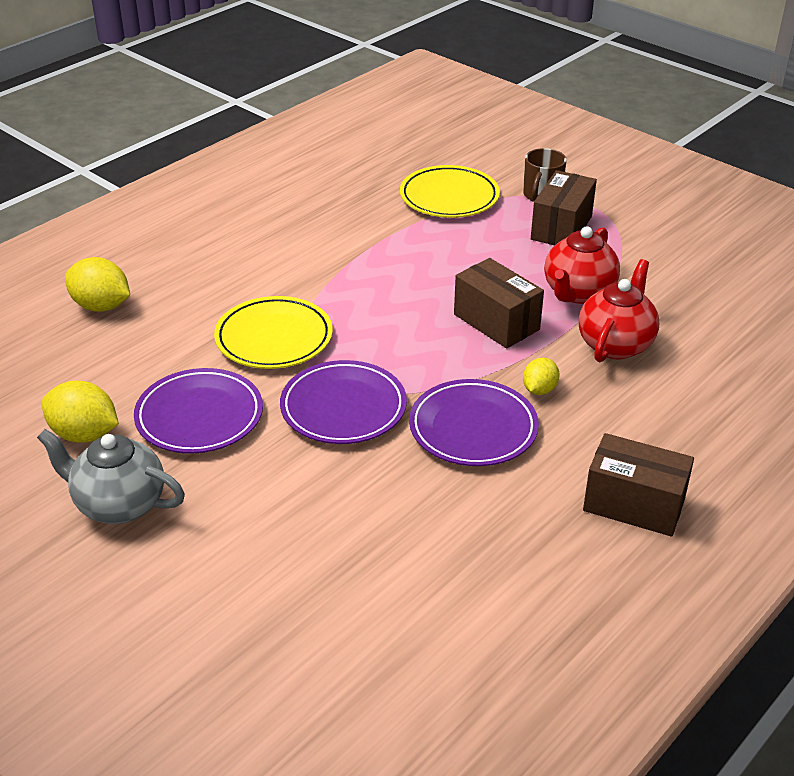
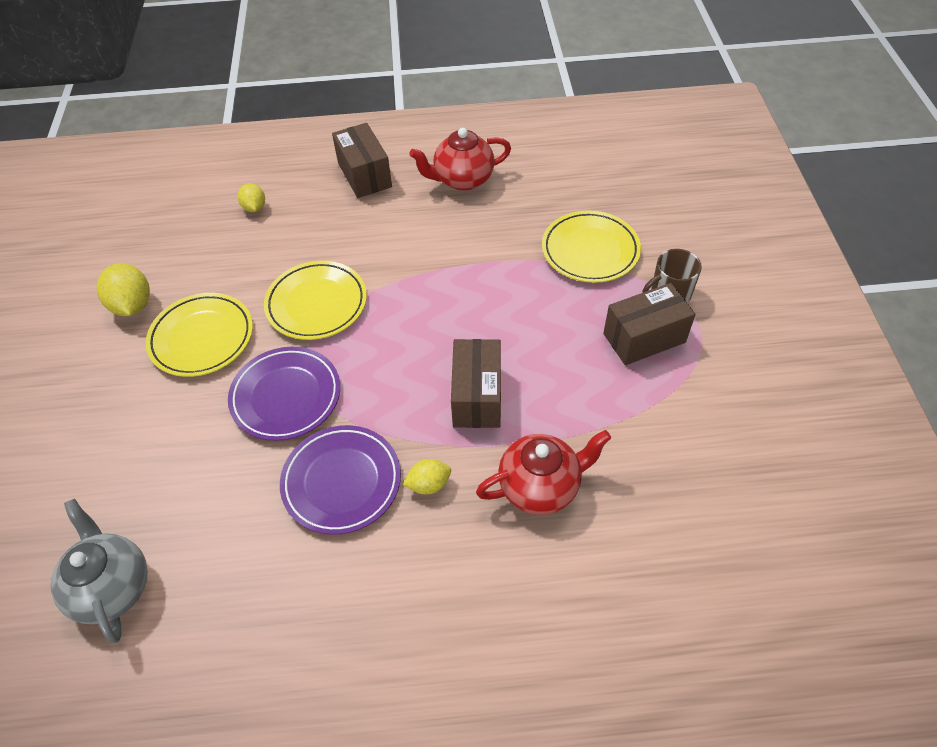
camera: 45 degrees right, 15 degrees up
(101, 306) = (254, 207): yellow lemon -> yellow lemon, size x0.61
(119, 504) = (87, 374): grey teapot -> grey teapot (113, 587)
(199, 416) = (202, 338): purple plate -> yellow plate
(578, 293) = (575, 413): red teapot -> red teapot (462, 180)
(634, 505) = (360, 649): brown box -> brown box (364, 175)

